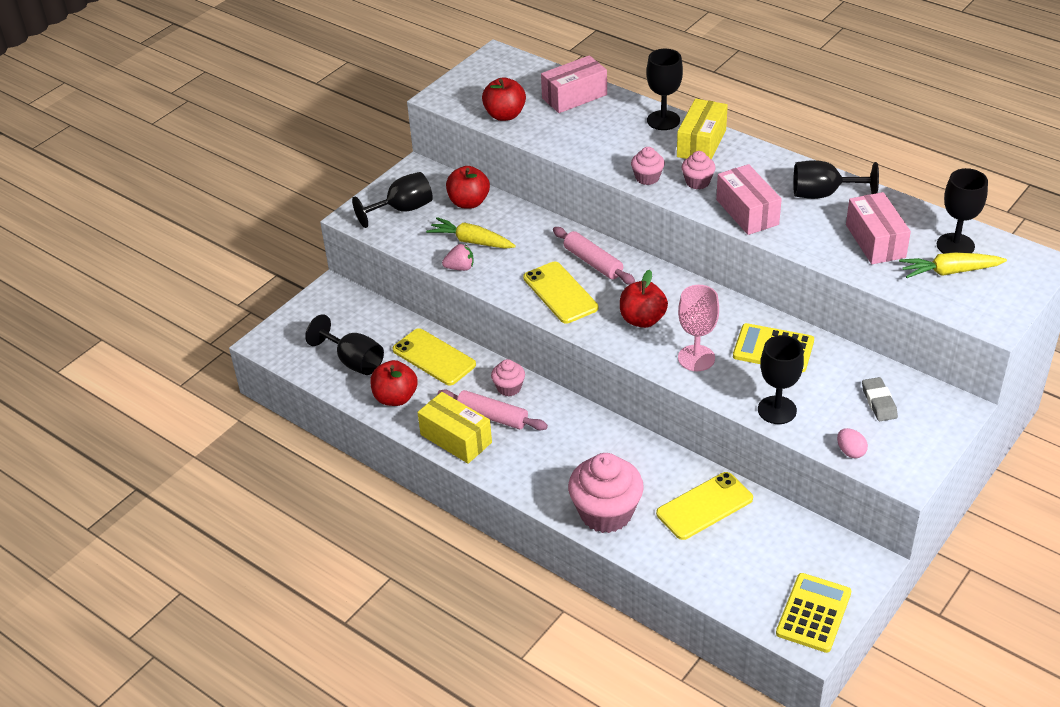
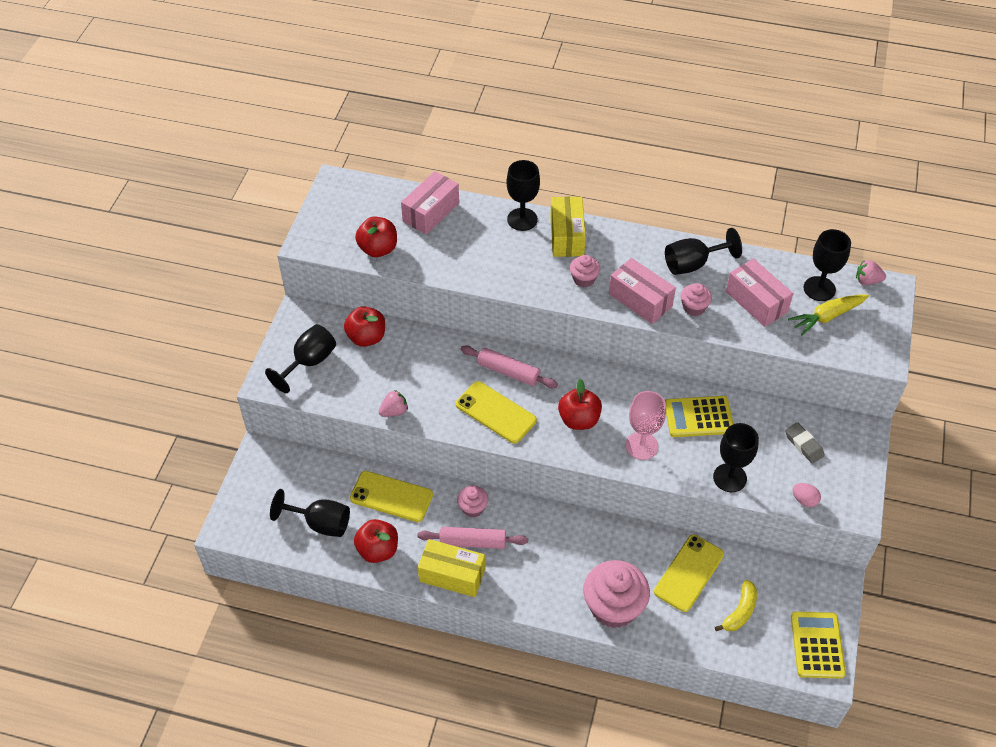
camera: 25 degrees left, 10 degrees up
(471, 241) = (390, 379): yellow carrot -> none
(647, 178) = (539, 286): pink cupcake -> pink cupcake (694, 307)
(742, 557) = (740, 611): none -> yellow banana
(1017, 250) = (867, 280): none -> pink strawberry

